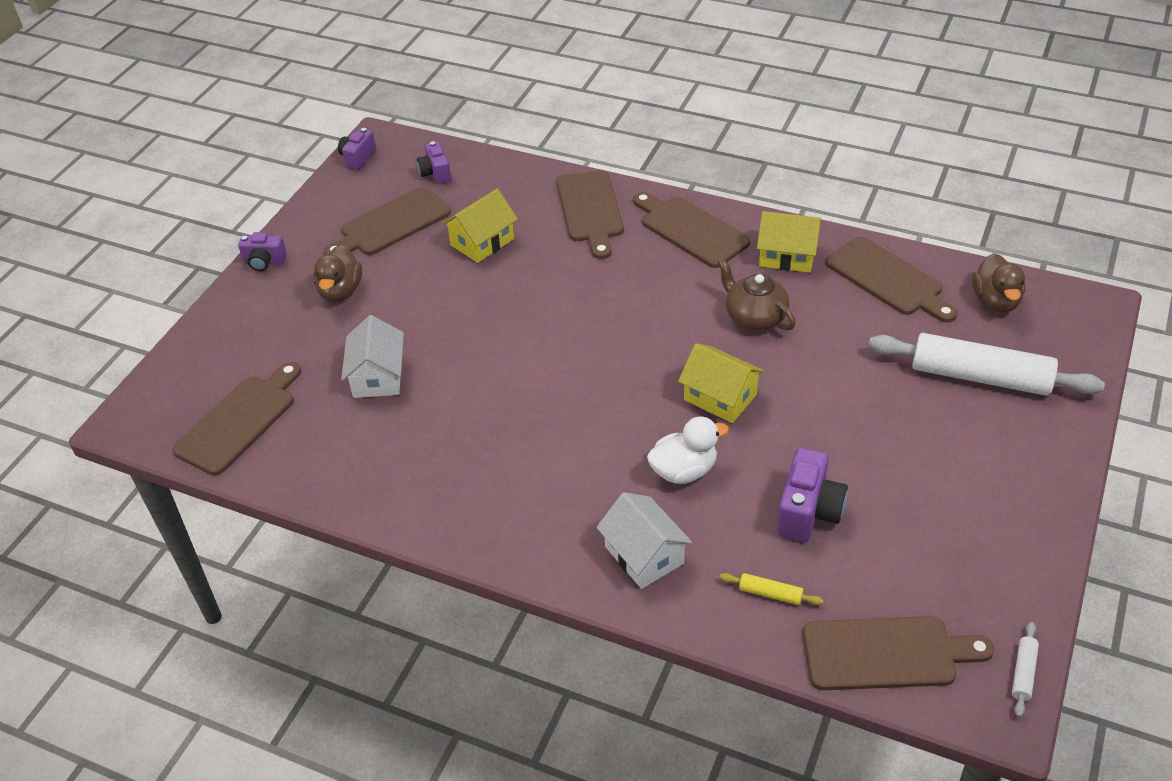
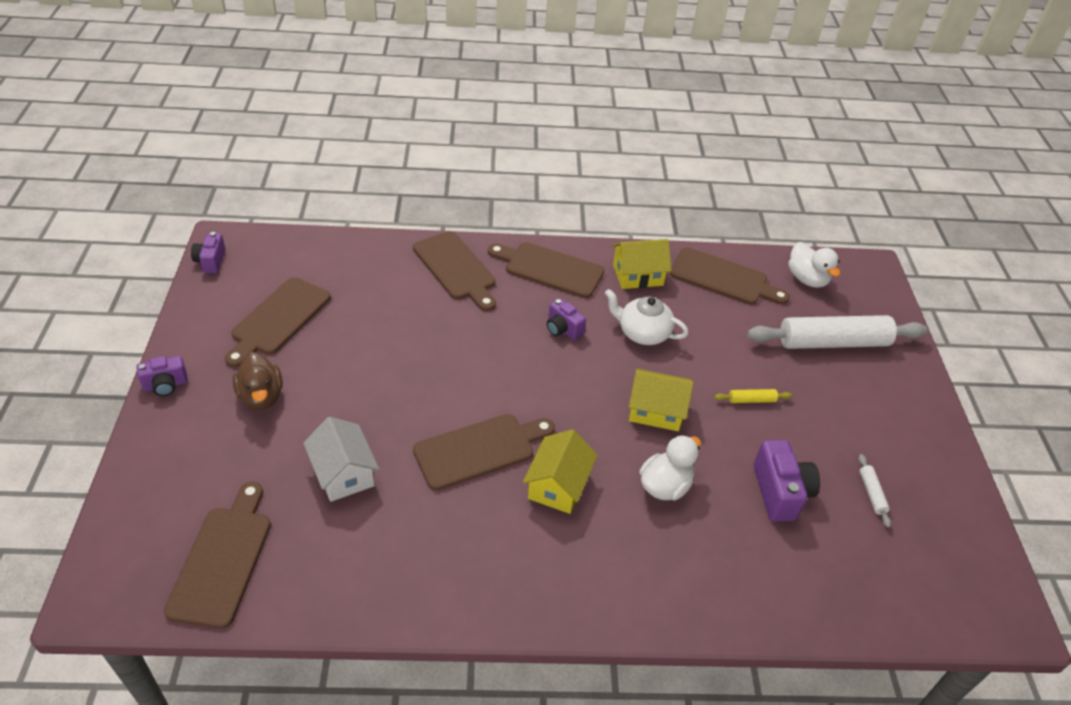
camera: 30 degrees left, 0 degrees up
(435, 173) = (296, 262): purple camera -> purple camera (563, 329)
(482, 242) = (375, 318): yellow house -> yellow house (558, 485)
(644, 555) = (677, 575): white house -> none
(755, 316) = (642, 333): brown teapot -> white teapot
(770, 594) = (794, 576): yellow rolling pin -> yellow rolling pin (751, 400)
(886, 653) = (908, 598): brown cutting board -> brown cutting board (479, 450)
(995, 301) = (807, 279): brown duck -> white duck
(1023, 673) = (1006, 579): white rolling pin -> white rolling pin (871, 493)

